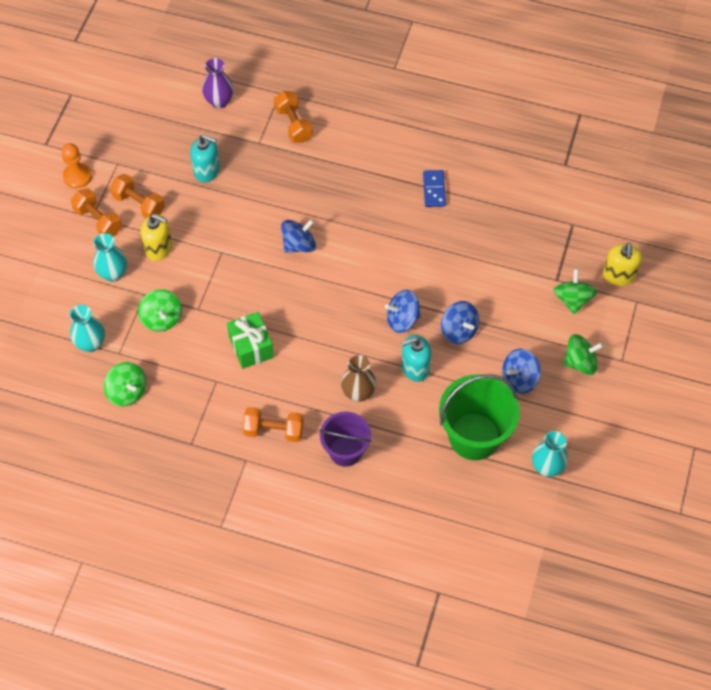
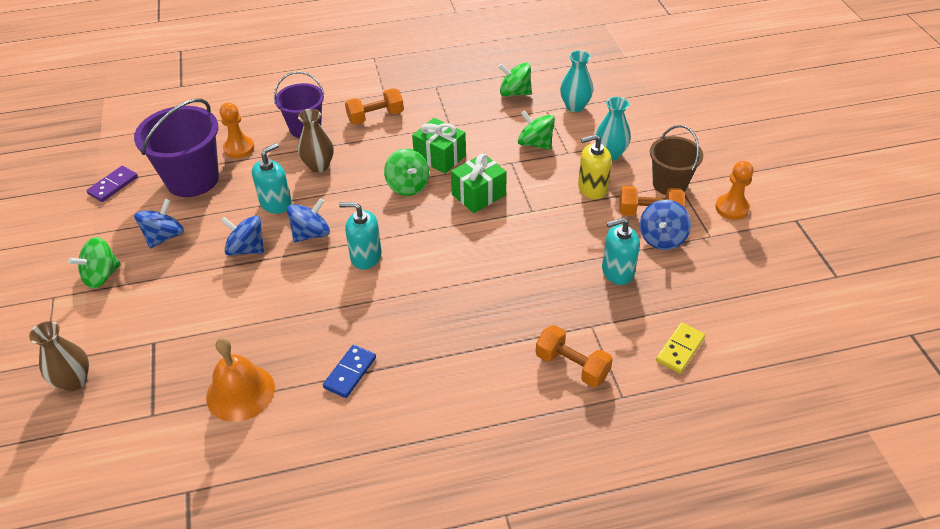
camera: 150 degrees right, 15 degrees down
(98, 220) = (669, 184): orange dumbbell -> brown bucket
(219, 101) = (680, 349): purple vase -> yellow domino
(249, 289) = (478, 195): none -> green gift
(299, 245) = (462, 249): blue spinning top -> blue spinning top (662, 238)
(372, 275) = (366, 256): none -> turquoise soap dispenser
(418, 456) = (239, 148): none -> orange pawn
(434, 189) = (350, 373): blue domino -> blue domino turned 60 degrees clockwise
(474, 436) = (192, 179): green bucket -> purple bucket
(510, 211) = (240, 392): none -> orange bell
(547, 467) = (113, 185): turquoise vase -> purple domino
(572, 299) = (127, 330): green spinning top -> green spinning top (408, 186)
(618, 275) = (74, 381): yellow soap dispenser -> brown vase

